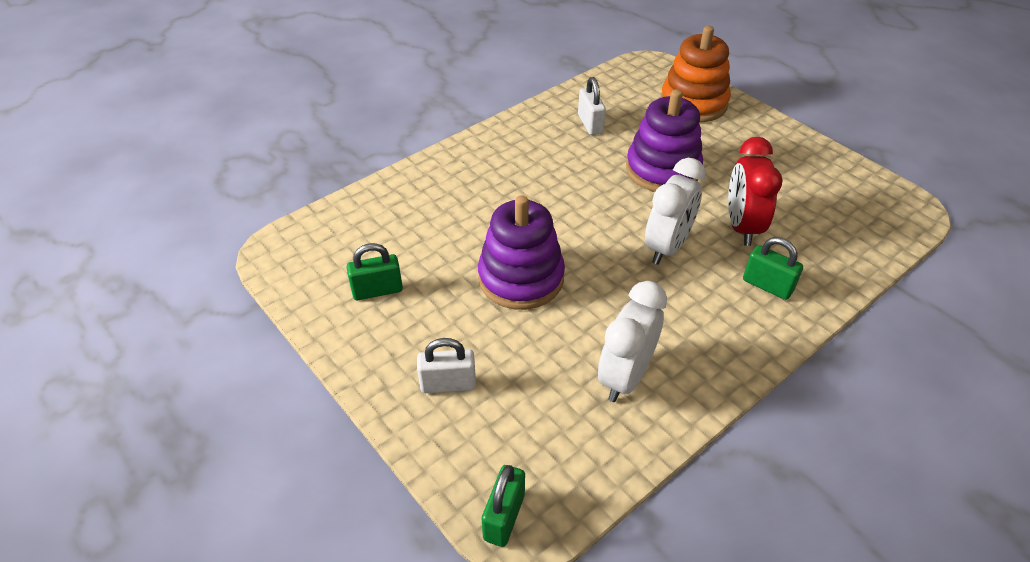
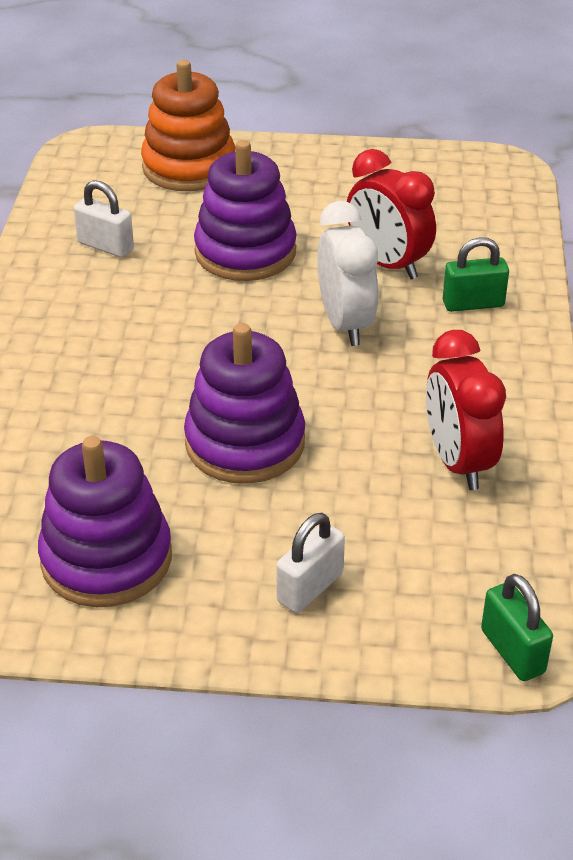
camera: 45 degrees left, 5 degrees down
(377, 290) = (106, 559): green padlock -> purple stacking toy
(625, 377) = (458, 462): white clock -> red clock

